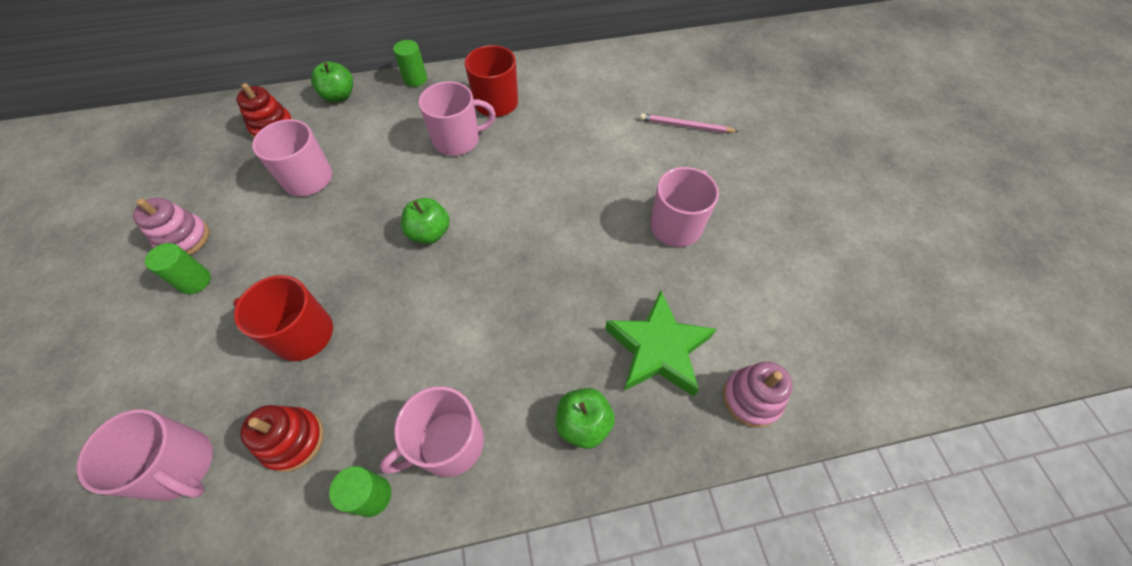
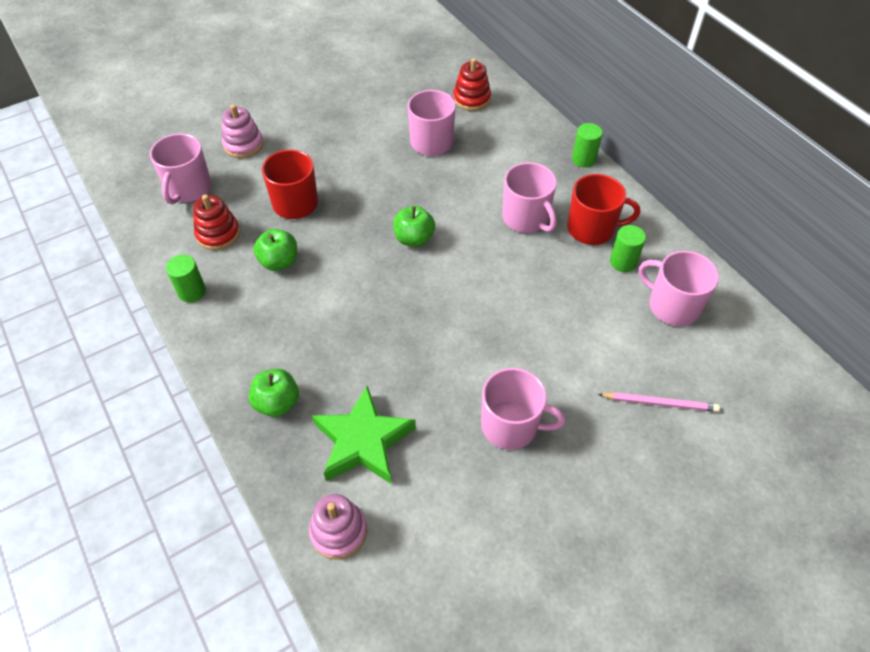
camera: 70 degrees right, 5 degrees down
(184, 239) = (346, 105): pink stacking toy -> pink stacking toy (243, 145)
(195, 281) = (315, 128): green cylinder -> green cylinder (623, 262)
(339, 96) = (530, 120): green apple -> green apple (279, 262)
(449, 444) = (238, 320): pink mug -> pink mug (672, 306)
(685, 126) = (660, 403): pink pencil -> pink pencil turned 105 degrees clockwise

